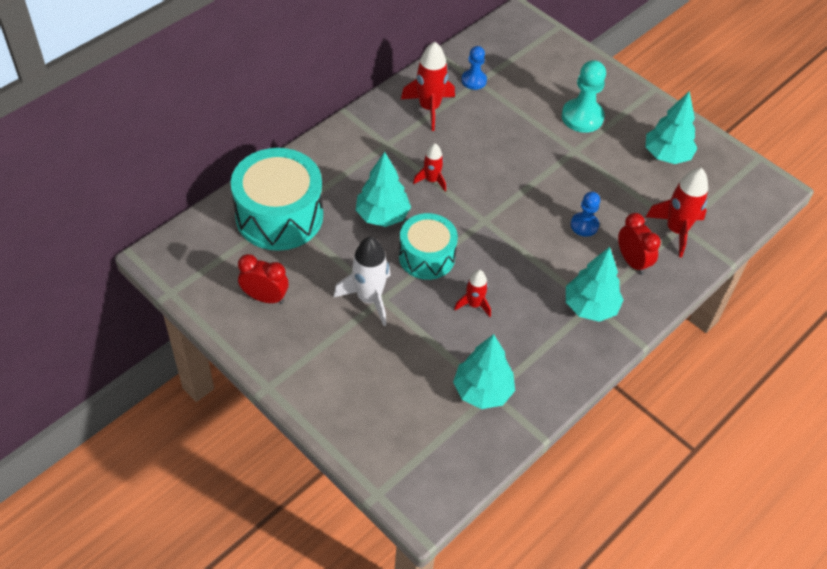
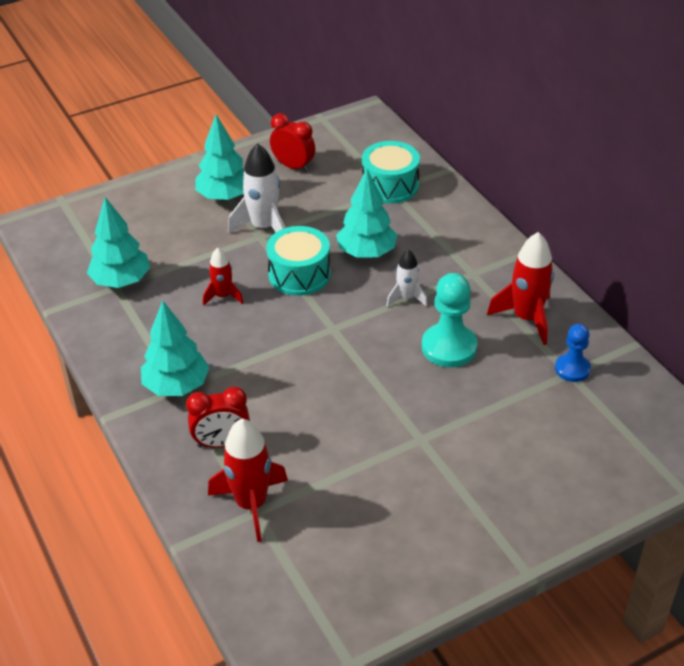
camera: 110 degrees right, 10 degrees down
(265, 297) = (293, 166): red clock -> red clock turned 90 degrees counterclockwise
(279, 216) = (390, 186): turquoise drum -> turquoise drum, size x0.64
(431, 180) = (406, 298): red rocket -> white rocket
(582, 117) = (482, 464): turquoise pawn -> turquoise pawn (449, 347)
(584, 225) = (294, 413): blue pawn -> none
(667, 155) = (385, 540): turquoise tree -> turquoise tree (224, 196)

